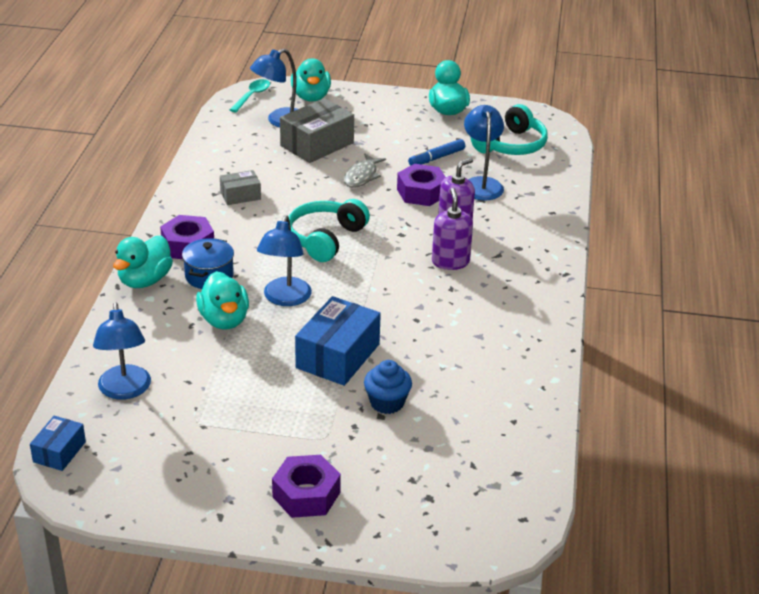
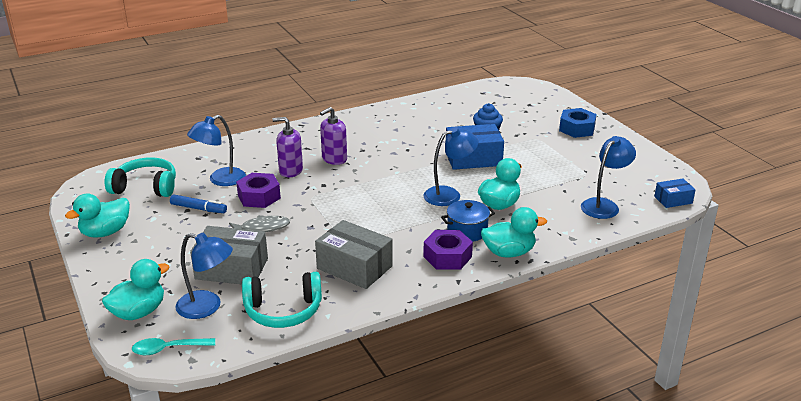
camera: 125 degrees left, 5 degrees down
(240, 195) = (354, 267): grey box -> grey box, size x1.81
(306, 494) = (577, 129): purple nut -> blue nut
(325, 239) = (365, 208): turquoise headphones -> turquoise headphones (283, 311)

